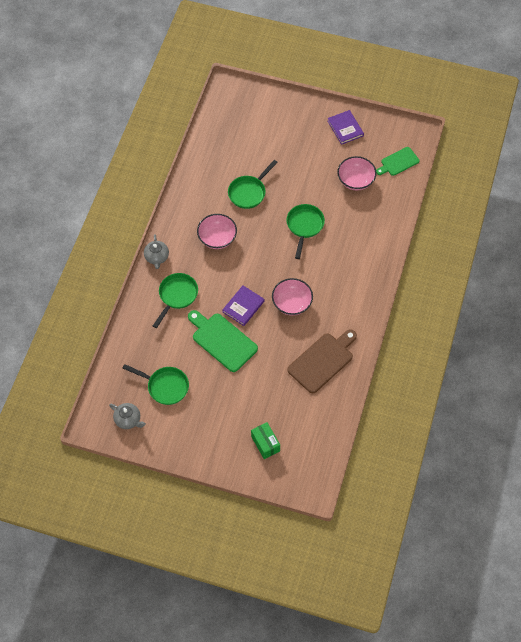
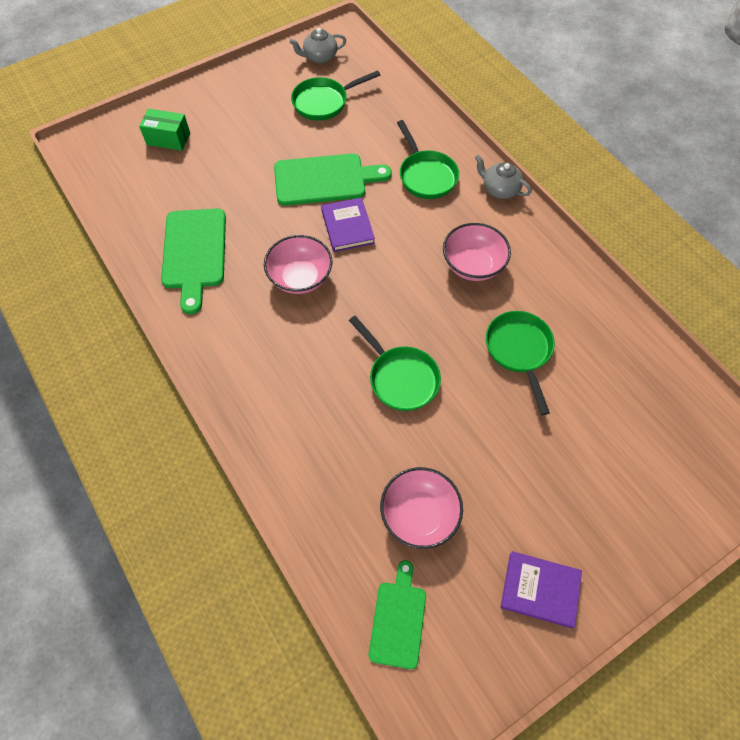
camera: 130 degrees right, 0 degrees up
(322, 361) = (194, 253): brown cutting board -> green cutting board

